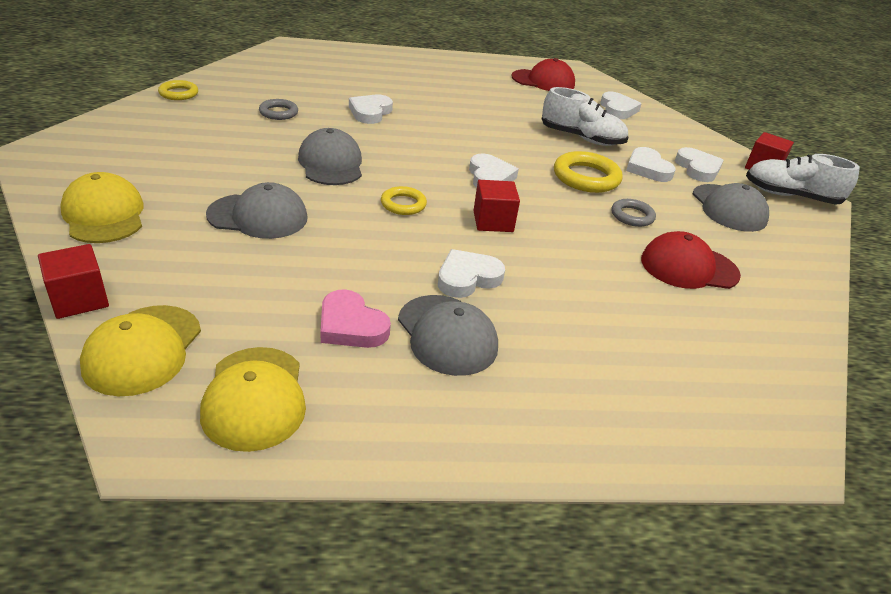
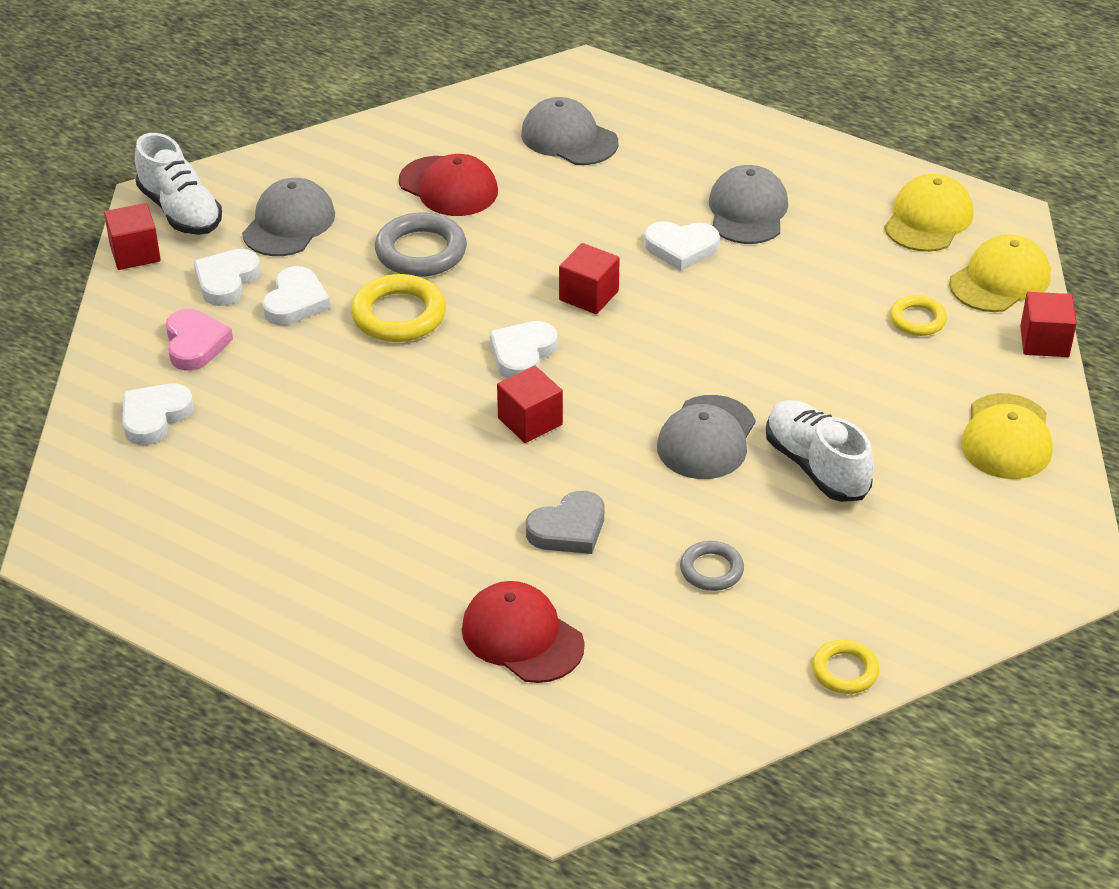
camera: 140 degrees left, 5 degrees up
(258, 216) = (842, 383): grey cap -> grey cap (569, 138)
(351, 325) = (822, 244): pink heart -> pink heart (195, 344)
(370, 112) = (568, 529): white heart -> grey heart
(403, 204) = (668, 348): yellow ring -> yellow ring (917, 320)
(443, 147) = (530, 421): none -> red cube
(543, 81) = (176, 526): red cap -> red cap (522, 637)
(581, 138) = (307, 377): white shoe -> white shoe (816, 467)
(632, 216) = (421, 251): grey ring -> grey ring, size x1.68

